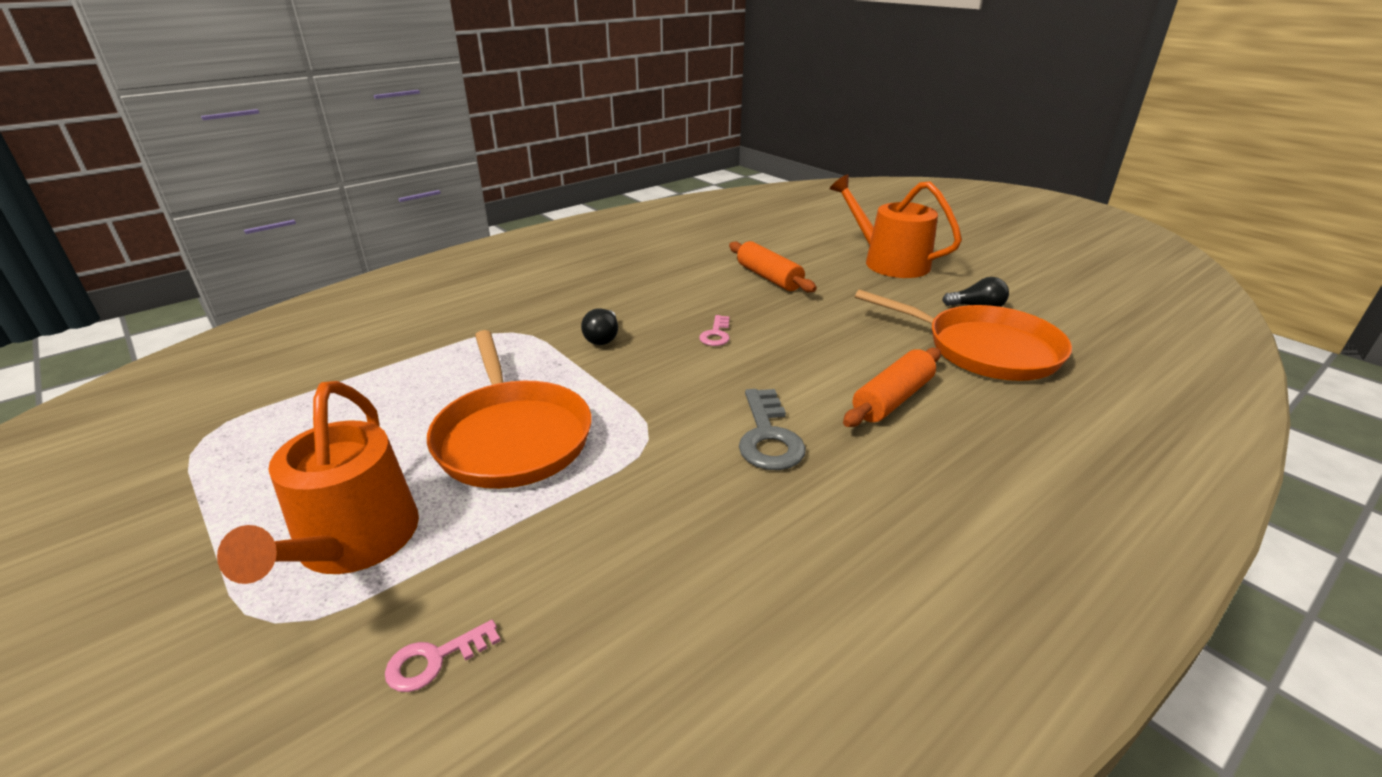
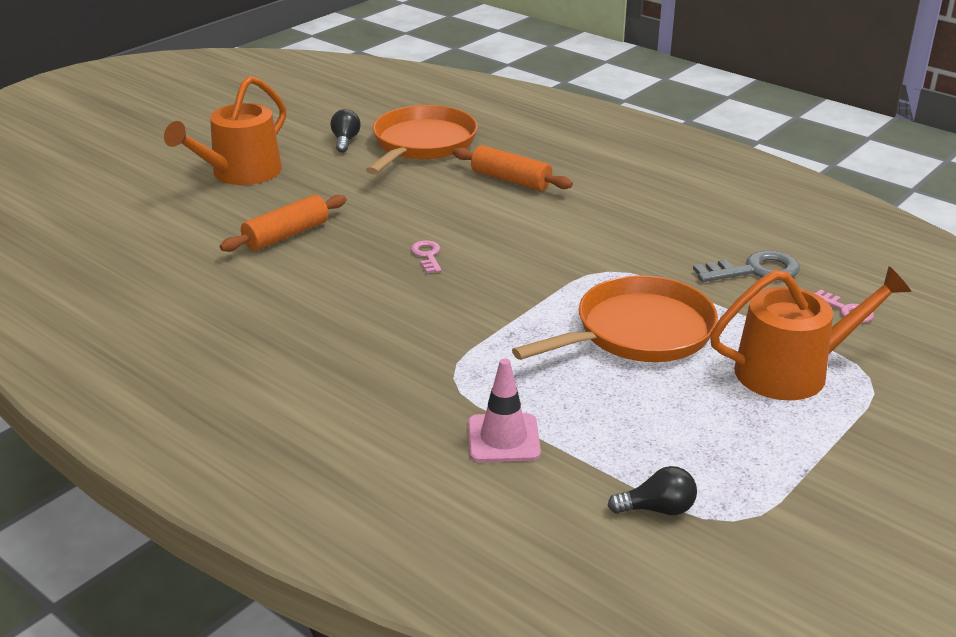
camera: 100 degrees left, 0 degrees up
(416, 344) = (503, 438): none -> pink traffic cone
(603, 338) = (452, 316): black light bulb -> black light bulb (657, 509)
(716, 334) = (427, 255): pink key -> pink key turned 105 degrees counterclockwise
(768, 437) = (581, 224): grey key -> grey key (754, 270)

